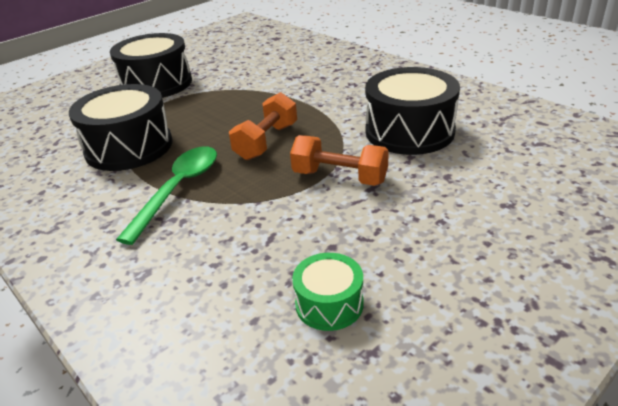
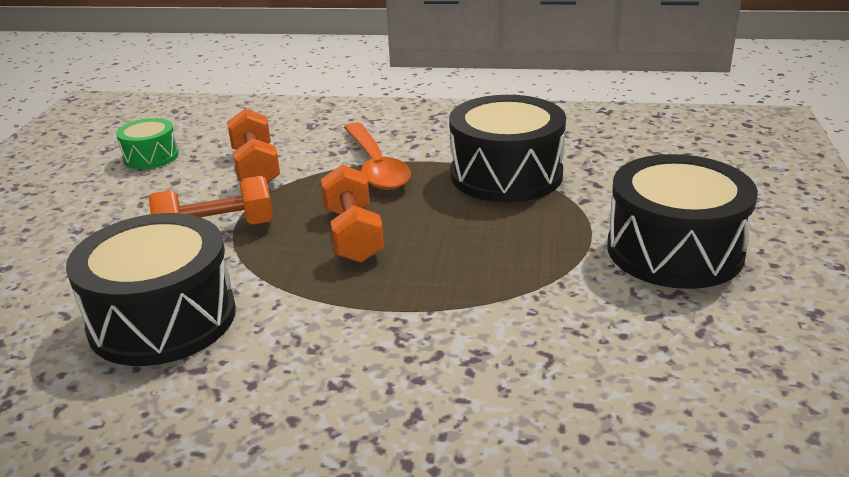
camera: 140 degrees right, 5 degrees down
(178, 189) = (376, 166): green spoon -> orange spoon
(254, 232) = (256, 168): none -> orange dumbbell

